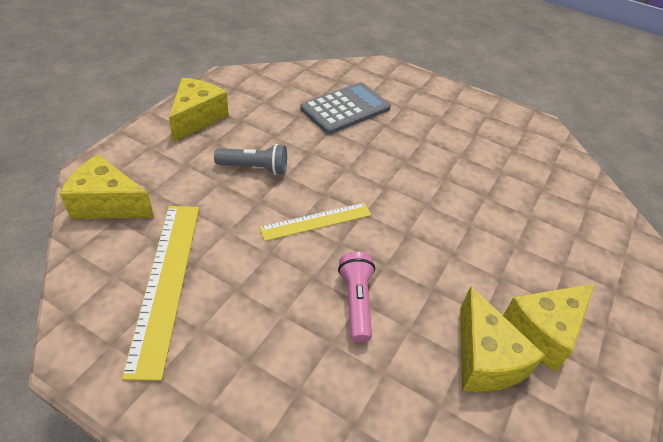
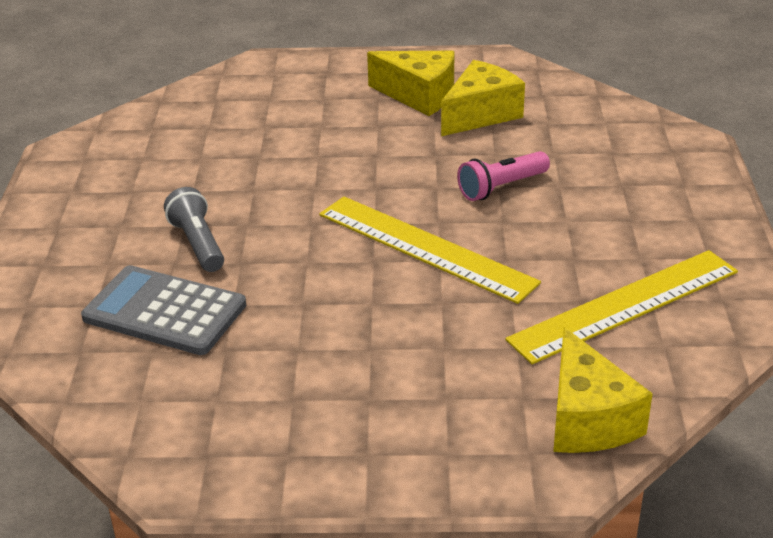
camera: 115 degrees left, 10 degrees down
(197, 118) = (332, 447): yellow cheese -> none
(255, 168) = (385, 332): grey flashlight -> grey flashlight (198, 244)
(316, 221) = (425, 248): yellow ruler -> yellow ruler, size x1.62

